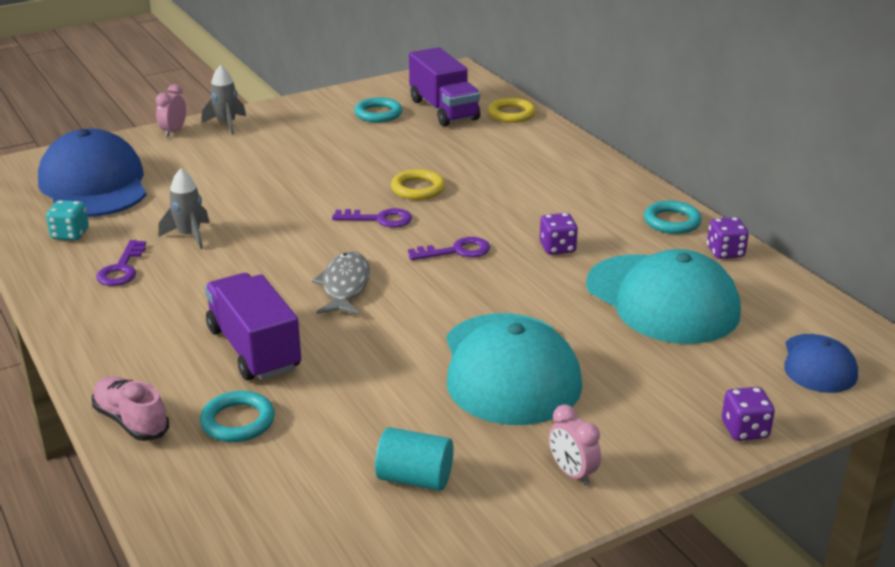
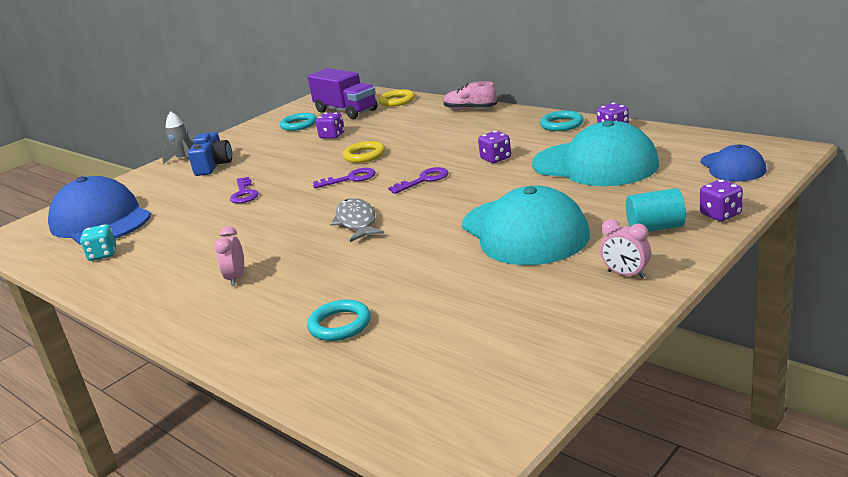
camera: 15 degrees left, 5 degrees down
(122, 268) = (164, 262): purple key -> purple key (244, 193)
(131, 421) = (249, 352): pink shoe -> pink shoe (470, 109)
(173, 132) = (144, 174): pink clock -> pink clock (236, 278)
(189, 236) = (206, 228): grey rocket -> none
(251, 144) = (213, 165): none -> blue camera
(254, 349) = (316, 278): purple truck -> none
(403, 145) = (332, 136): none -> purple dice
(415, 478) = (512, 314): turquoise cylinder -> turquoise cylinder (655, 228)

